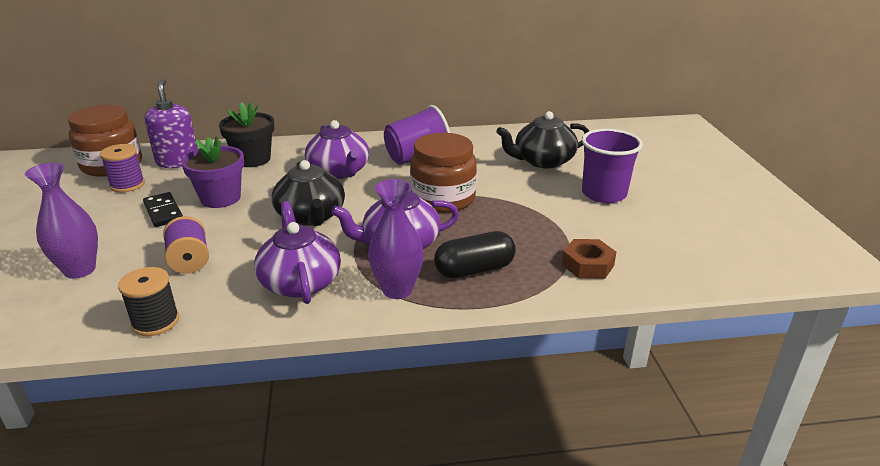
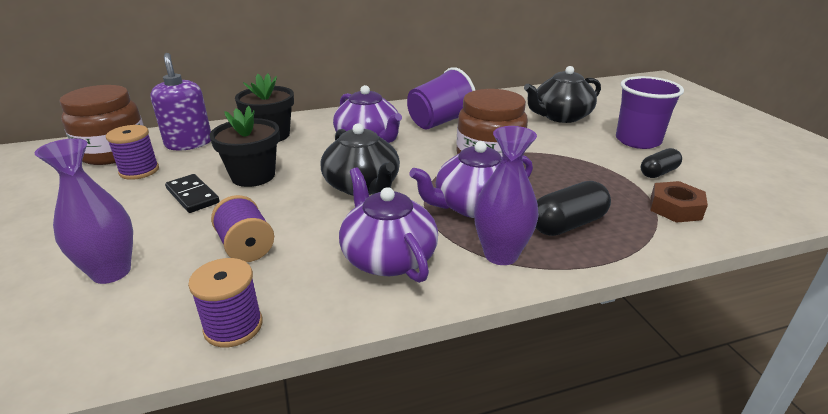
camera: 10 degrees left, 0 degrees up
(155, 321) = (233, 326): black spool -> purple spool
(220, 198) = (253, 176): purple flower pot -> black flower pot
(599, 229) = (658, 172): none -> black capsule

